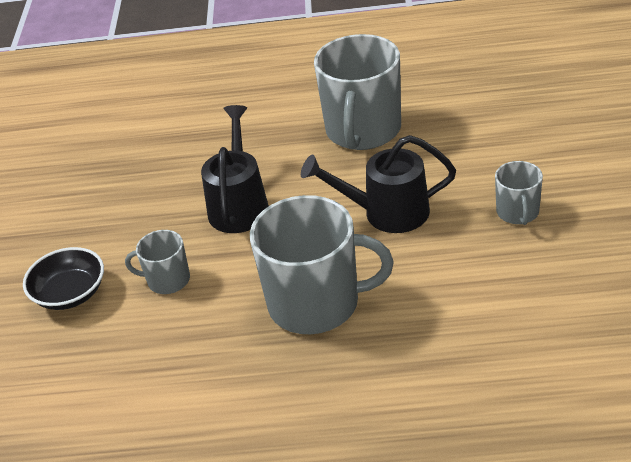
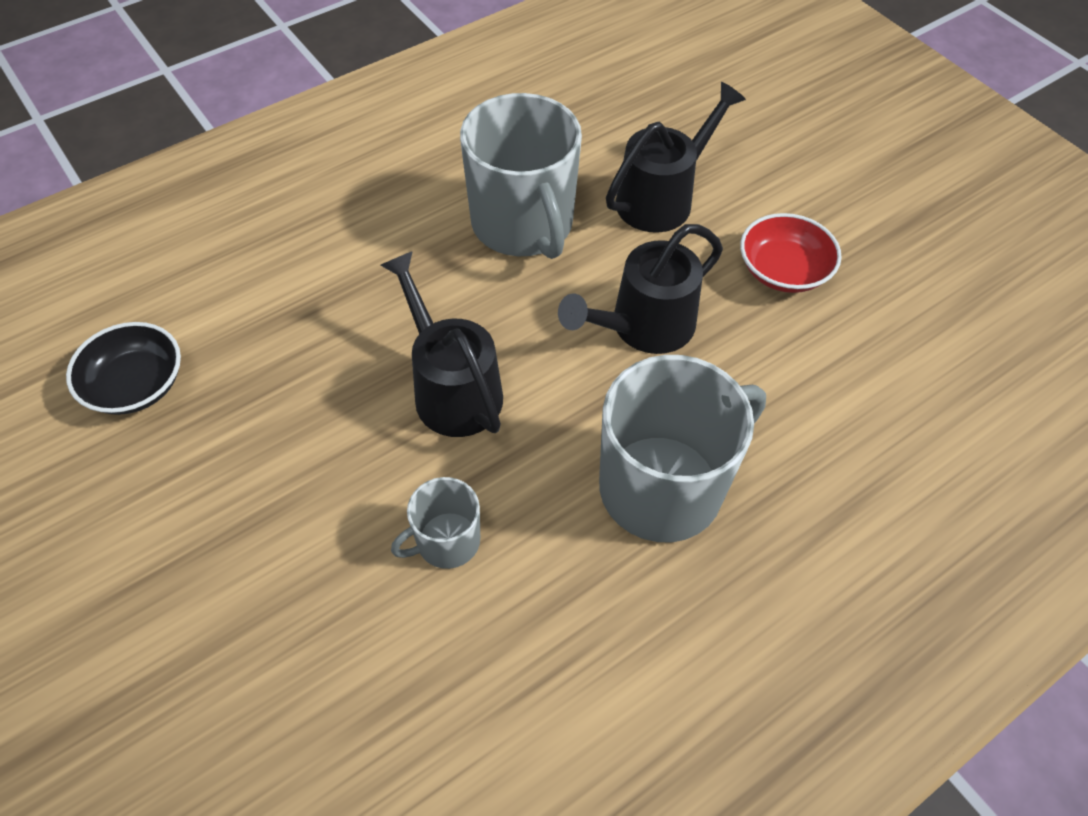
camera: 40 degrees left, 15 degrees up
(70, 293) = (320, 628): black bowl -> black bowl (136, 385)
(472, 142) = (662, 197): none -> black watering can
(517, 212) = (783, 271): grey mug -> red bowl

